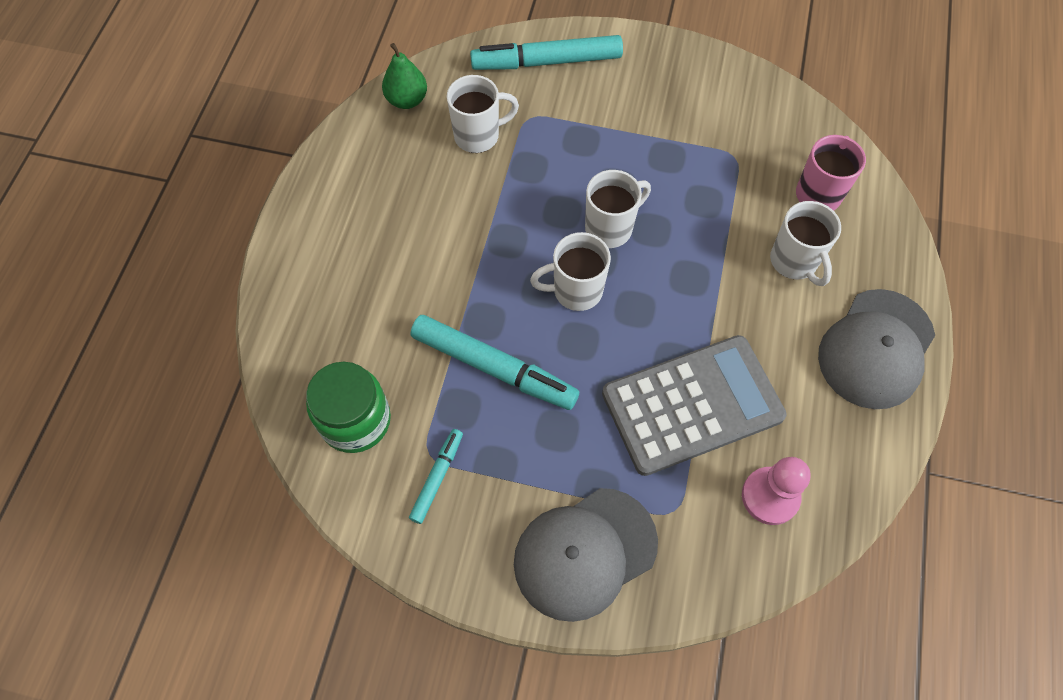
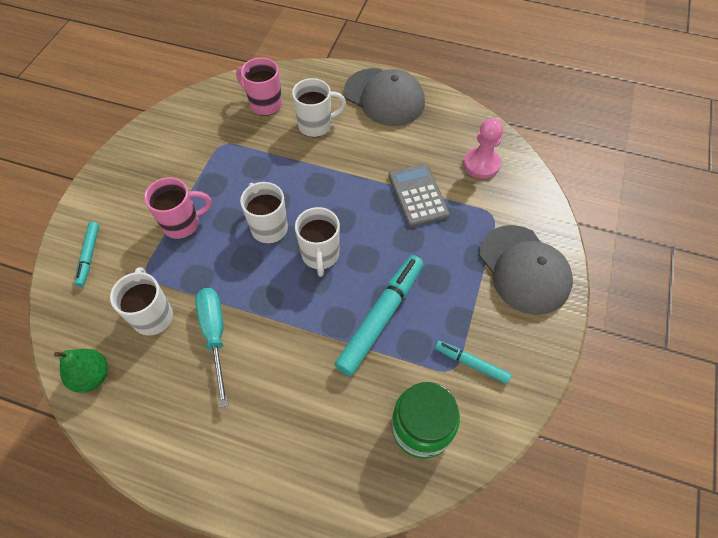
camera: 85 degrees left, 5 degrees down
(458, 197) = (215, 335): none -> turquoise screwdriver
(547, 62) = (89, 256): turquoise marker -> turquoise marker, size x0.53
(602, 138) = (182, 224): none -> pink mug
(692, 405) = (418, 195): grey calculator -> grey calculator, size x0.62

